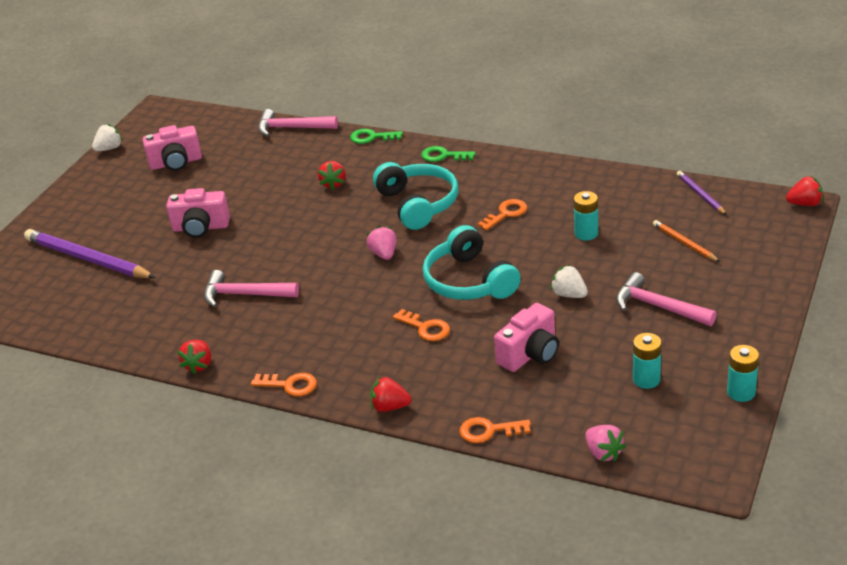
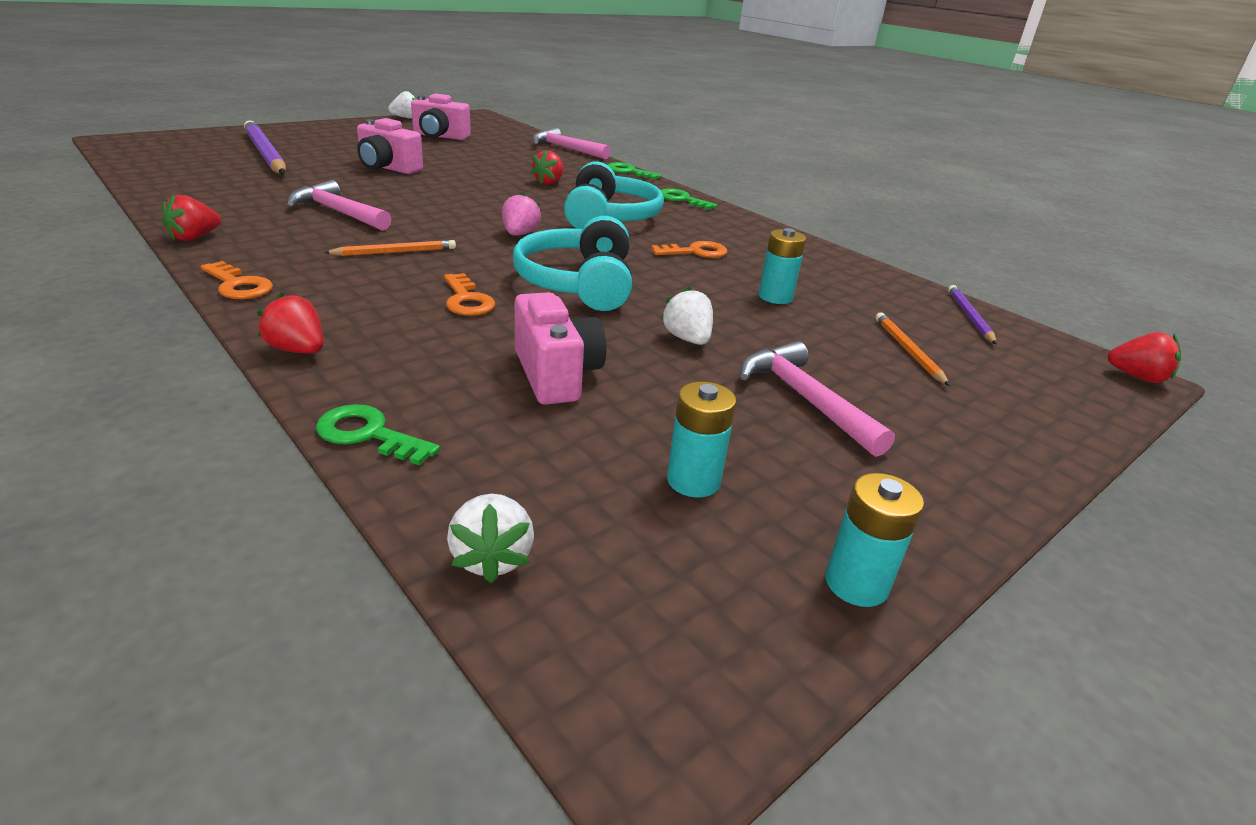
camera: 20 degrees right, 5 degrees down
(333, 312) = (394, 252): none -> orange pencil
(488, 431) = (368, 434): orange key -> green key
(530, 354) = (556, 374): pink camera -> pink camera turned 90 degrees counterclockwise
(603, 453) = (492, 558): pink strawberry -> white strawberry

